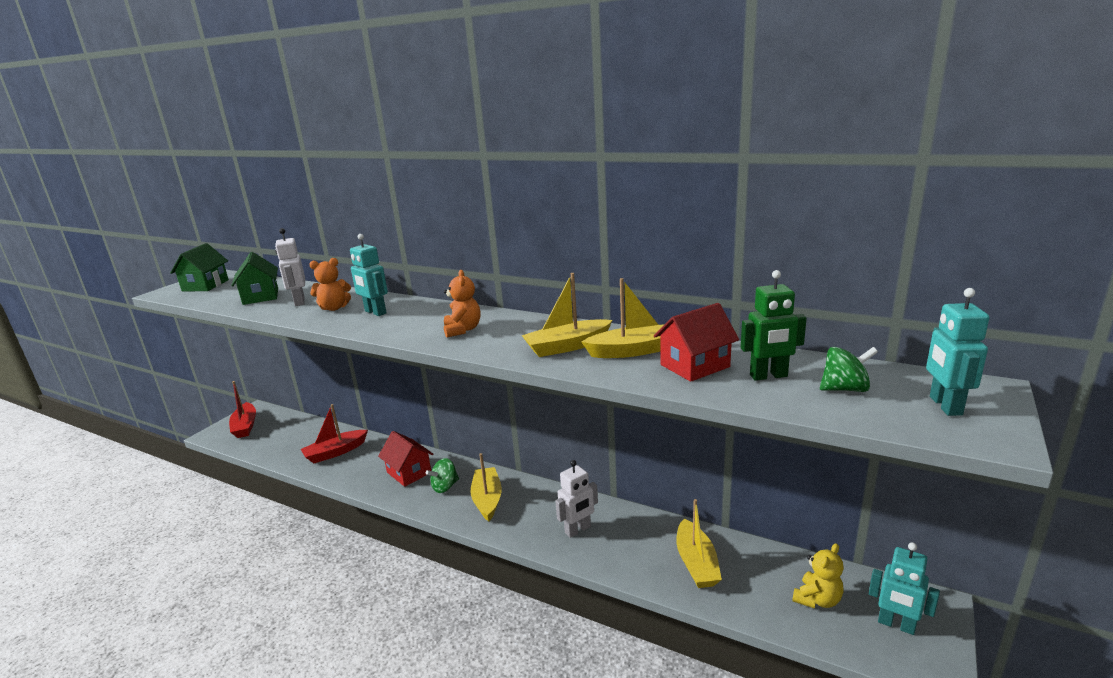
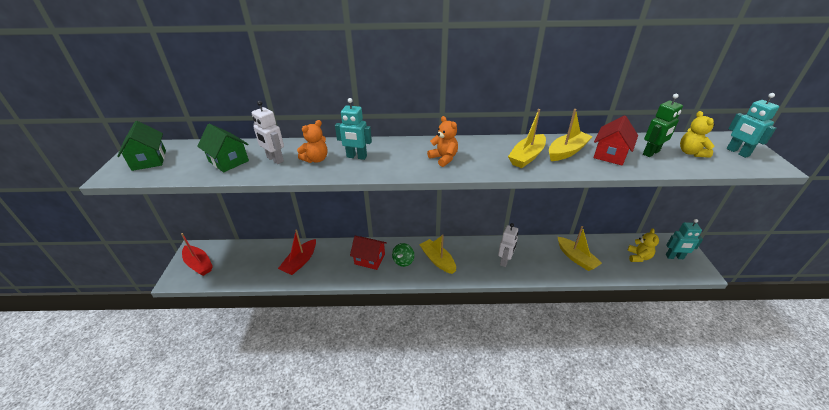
camera: 30 degrees left, 15 degrees up
(844, 389) = (691, 152): green spinning top -> yellow teddy bear

